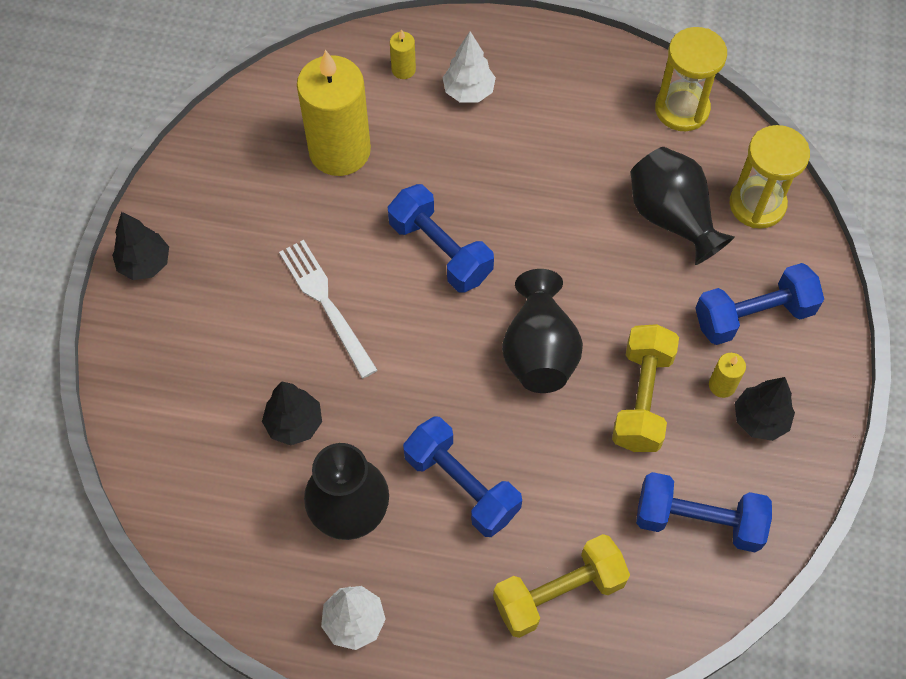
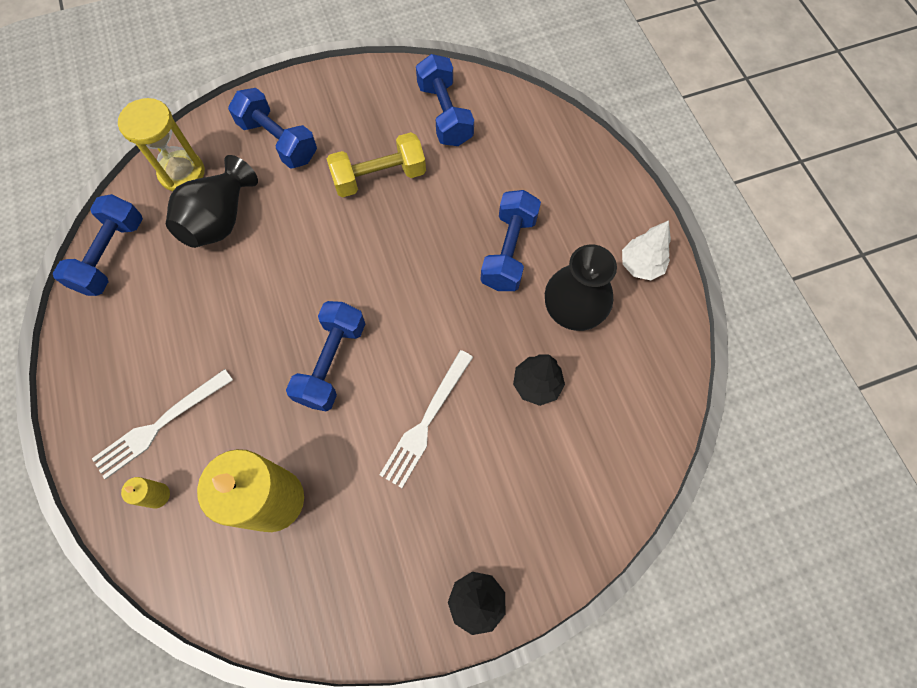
camera: 120 degrees left, 5 degrees up
(468, 91) = (160, 425): white tree -> white fork
(539, 351) = (379, 253): black vase -> none
(559, 593) = (540, 164): yellow dumbbell -> none
(682, 109) = (111, 255): yellow hourglass -> blue dumbbell
(722, 385) = (342, 138): yellow candle -> none
(760, 419) = (355, 109): black tree -> none

